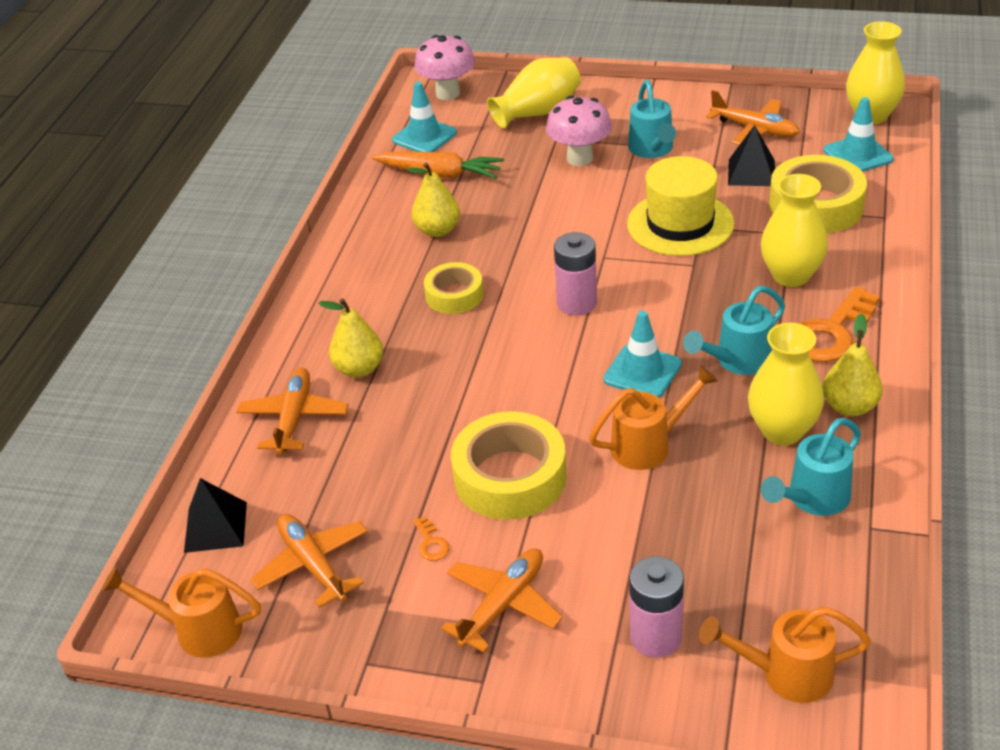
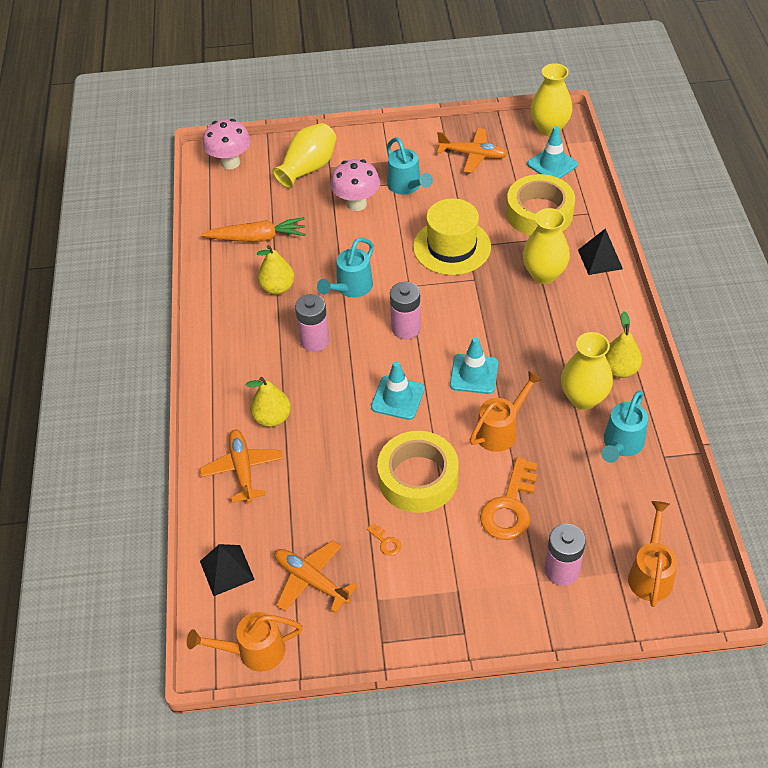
camera: 20 degrees left, 10 degrees up
(424, 136) = (230, 206): turquoise traffic cone -> turquoise traffic cone (397, 398)
(454, 295) = (314, 341): yellow tape -> pink battery
(503, 605) = (454, 575): orange plane -> none
(737, 361) = (534, 351): turquoise watering can -> turquoise watering can (351, 288)
(751, 172) = (484, 193): black pyramid -> black pyramid (600, 259)
(786, 674) = (650, 573): orange watering can -> orange watering can turned 120 degrees clockwise
(831, 332) = (587, 315): orange key -> orange key (510, 506)

